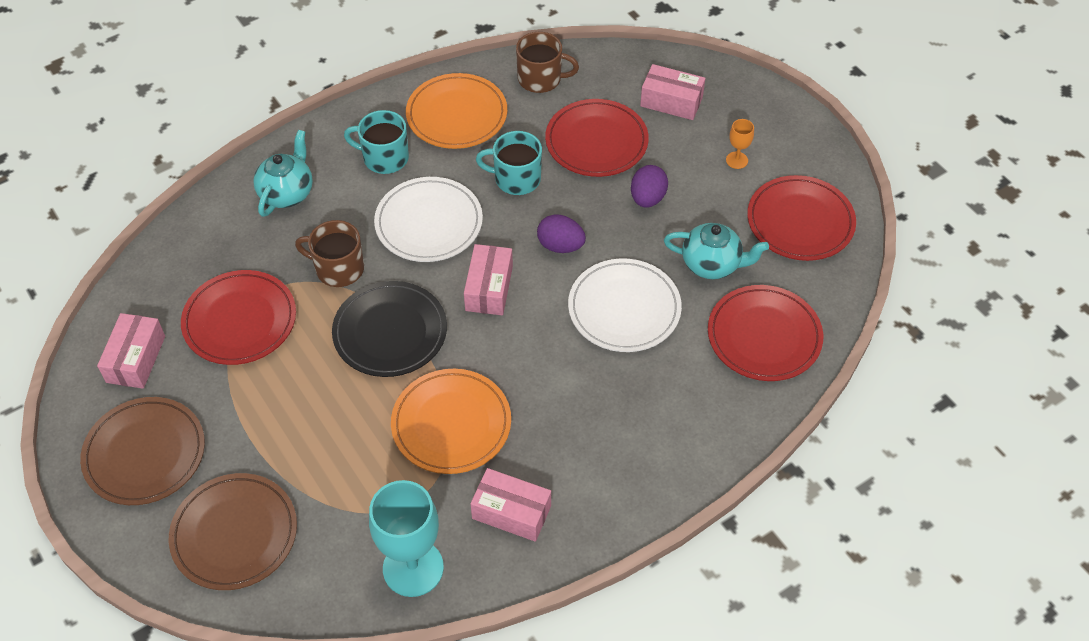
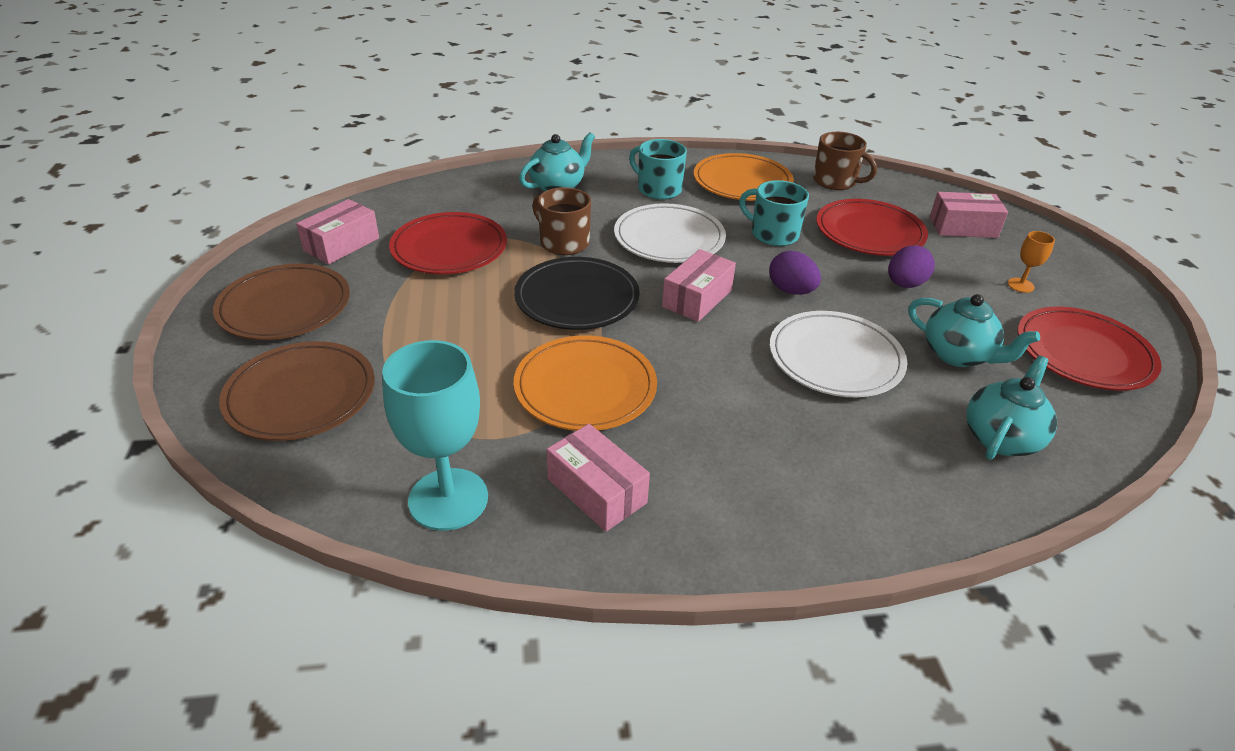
camera: 25 degrees right, 15 degrees down
(671, 101) = (963, 227): pink box -> pink box turned 45 degrees counterclockwise
(764, 336) = (1001, 438): red plate -> turquoise teapot

